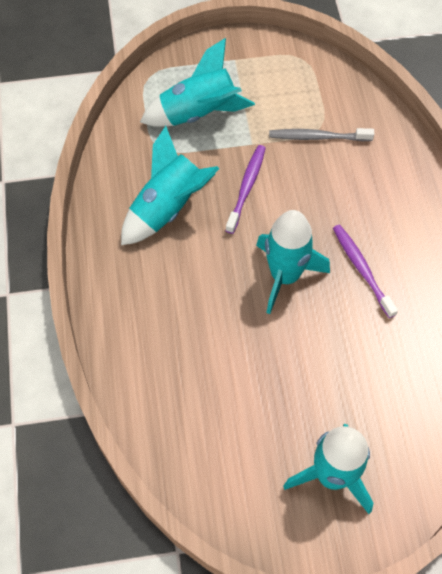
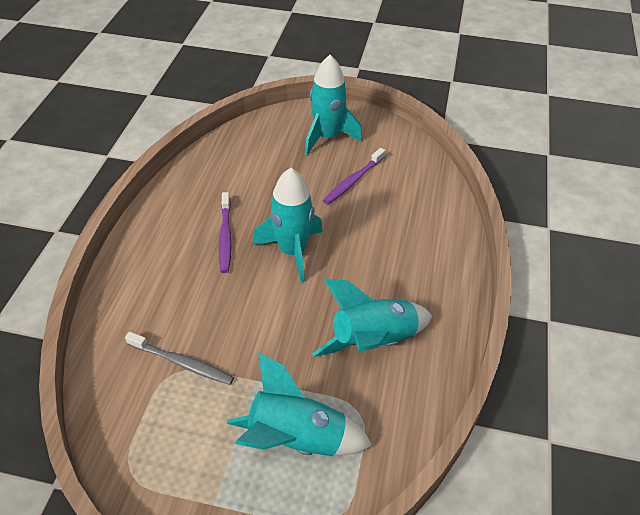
camera: 160 degrees left, 15 degrees down
(246, 188) = (286, 335): purple toothbrush -> purple toothbrush (353, 181)

